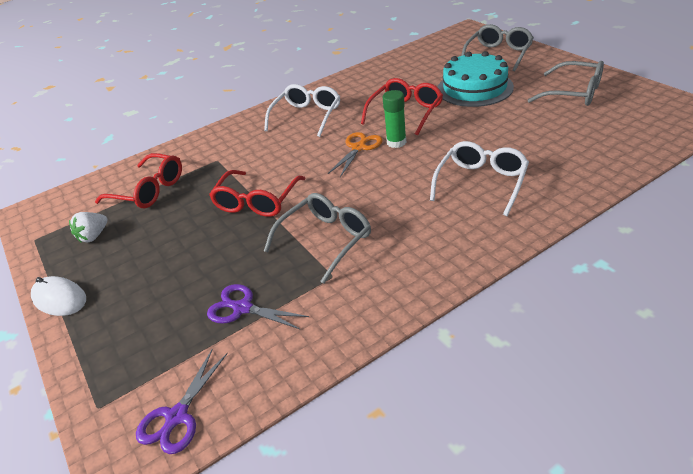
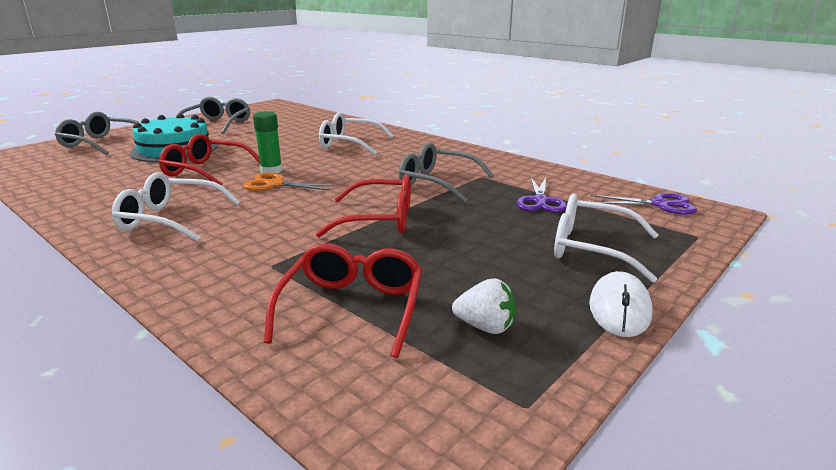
camera: 110 degrees left, 15 degrees down
(133, 314) = (593, 249): none -> white glasses

